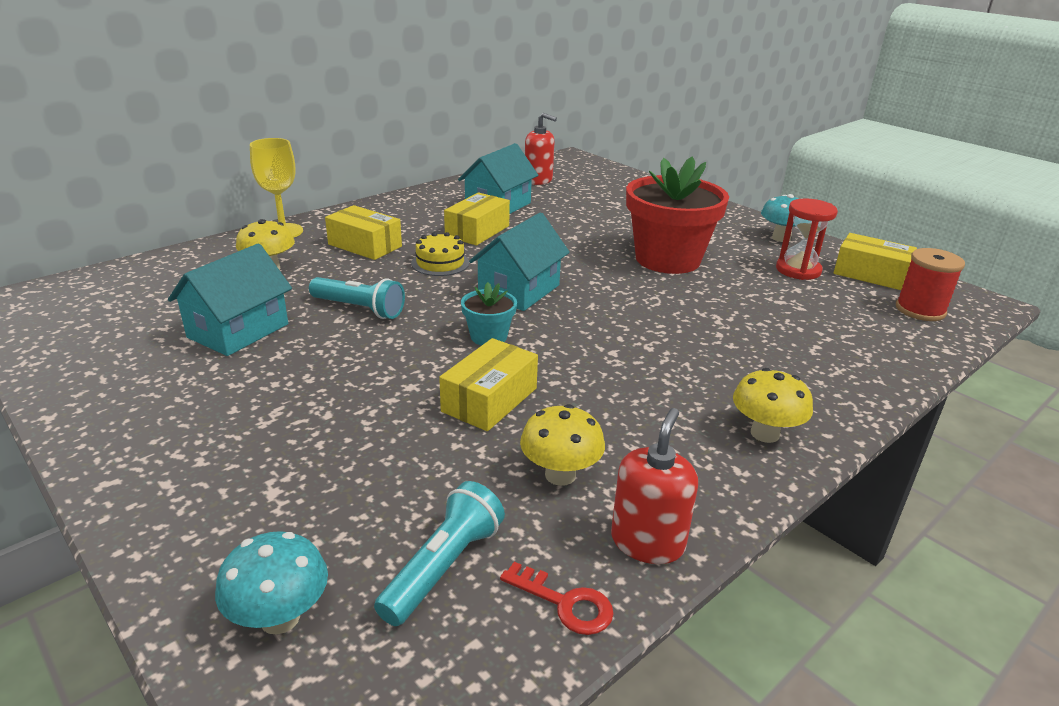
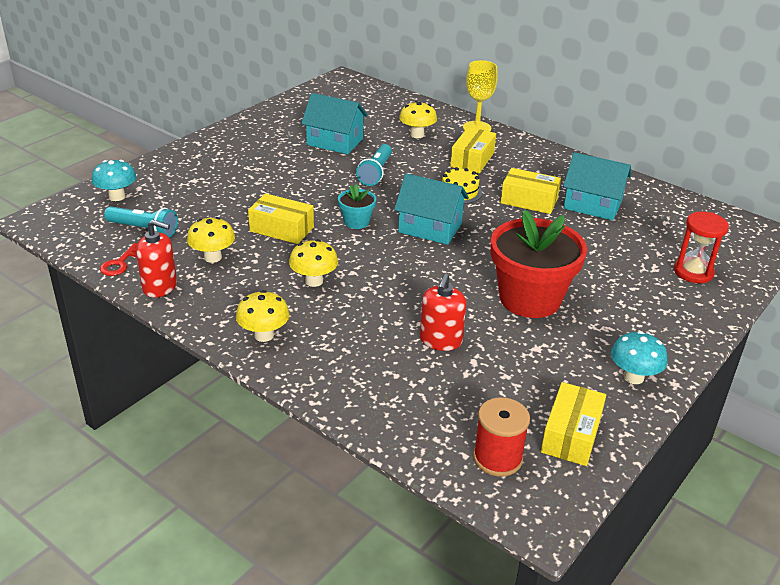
camera: 80 degrees right, 5 degrees up
(538, 180) = (679, 220): red soap dispenser -> red soap dispenser (440, 340)
(633, 383) = (314, 281): none -> yellow mushroom
(798, 270) = (552, 381): red hourglass -> red hourglass (693, 272)

